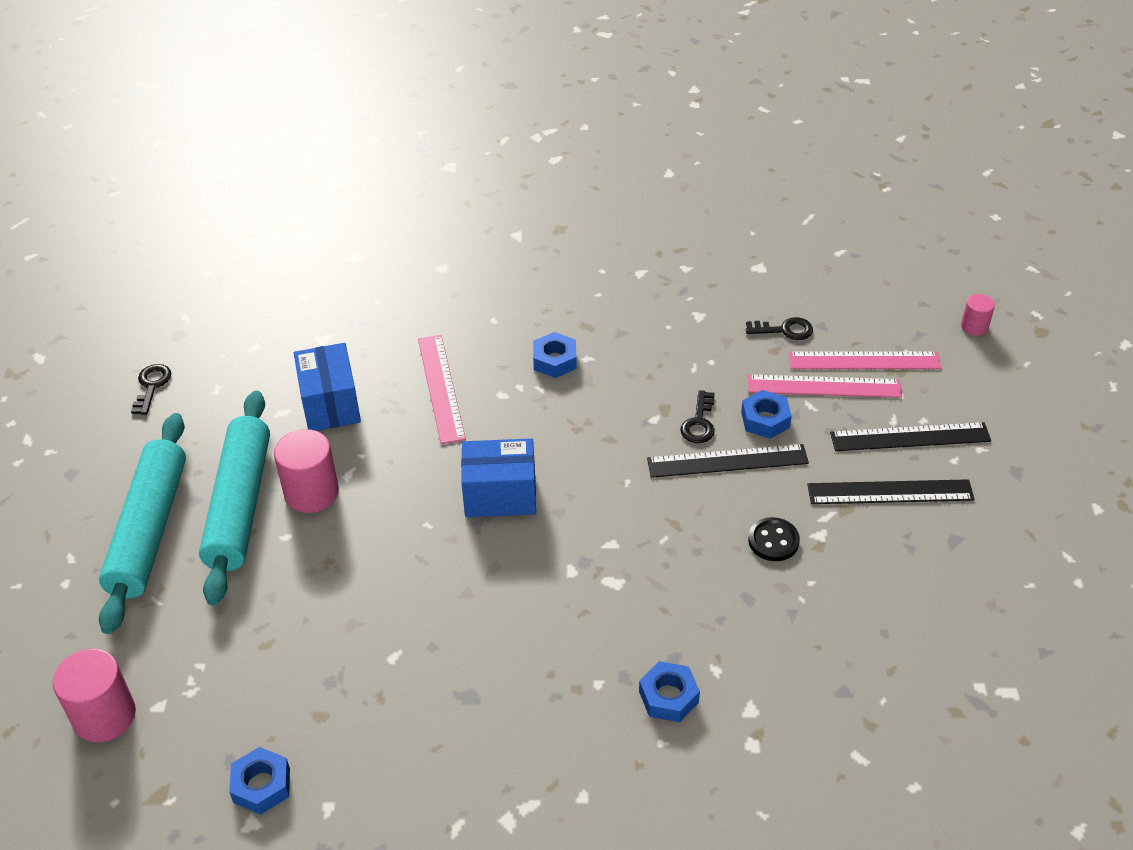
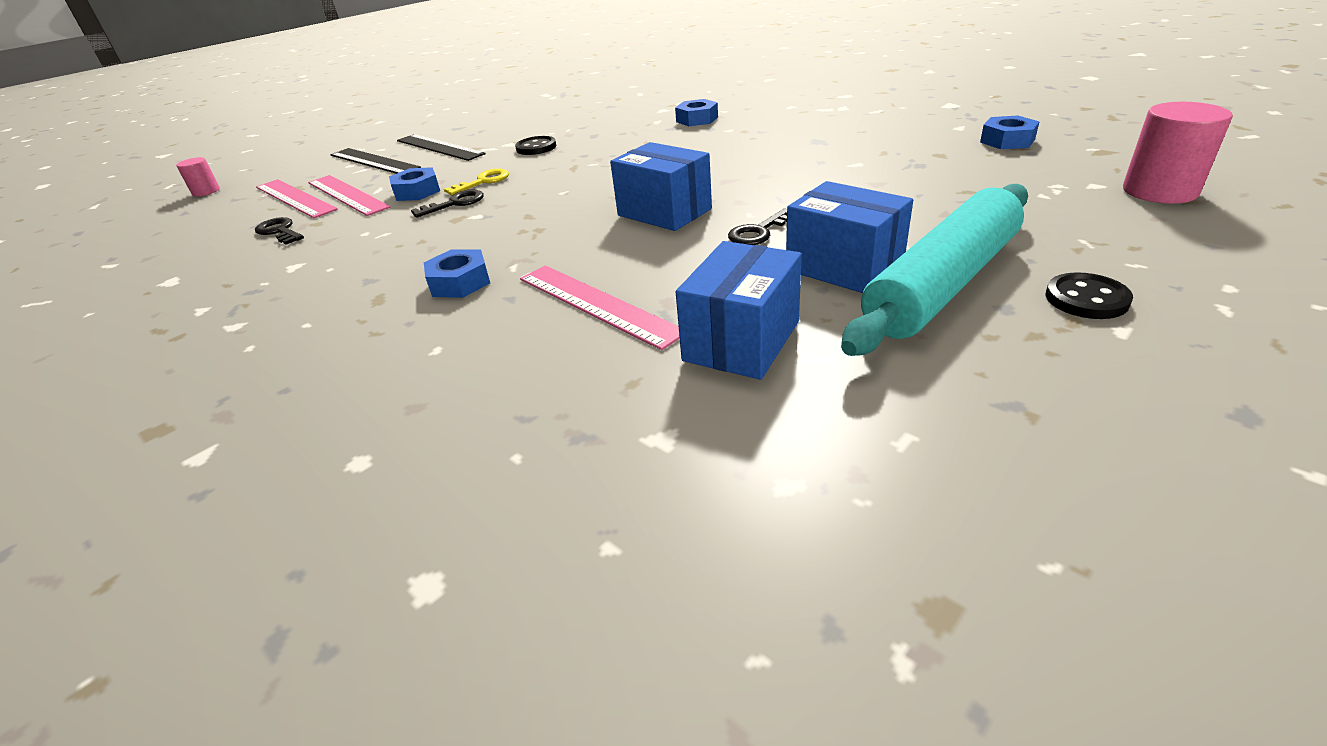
camera: 135 degrees left, 10 degrees down
(149, 530) = (1086, 299): turquoise rolling pin -> black button
(152, 386) = (1044, 508): black key -> black key (759, 232)
(311, 492) = (844, 267): pink cylinder -> blue box
(441, 388) = (597, 304): pink ruler -> pink ruler turned 75 degrees counterclockwise
(727, 461) = (483, 182): black ruler -> yellow key

